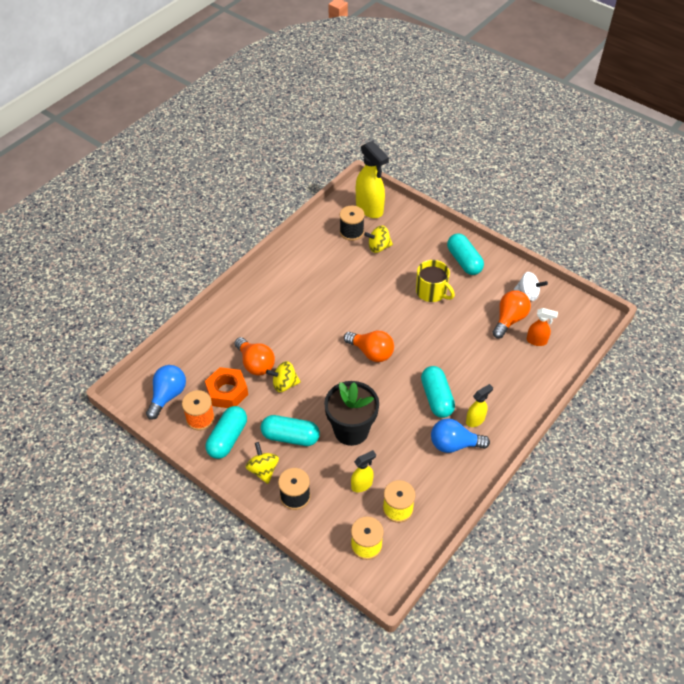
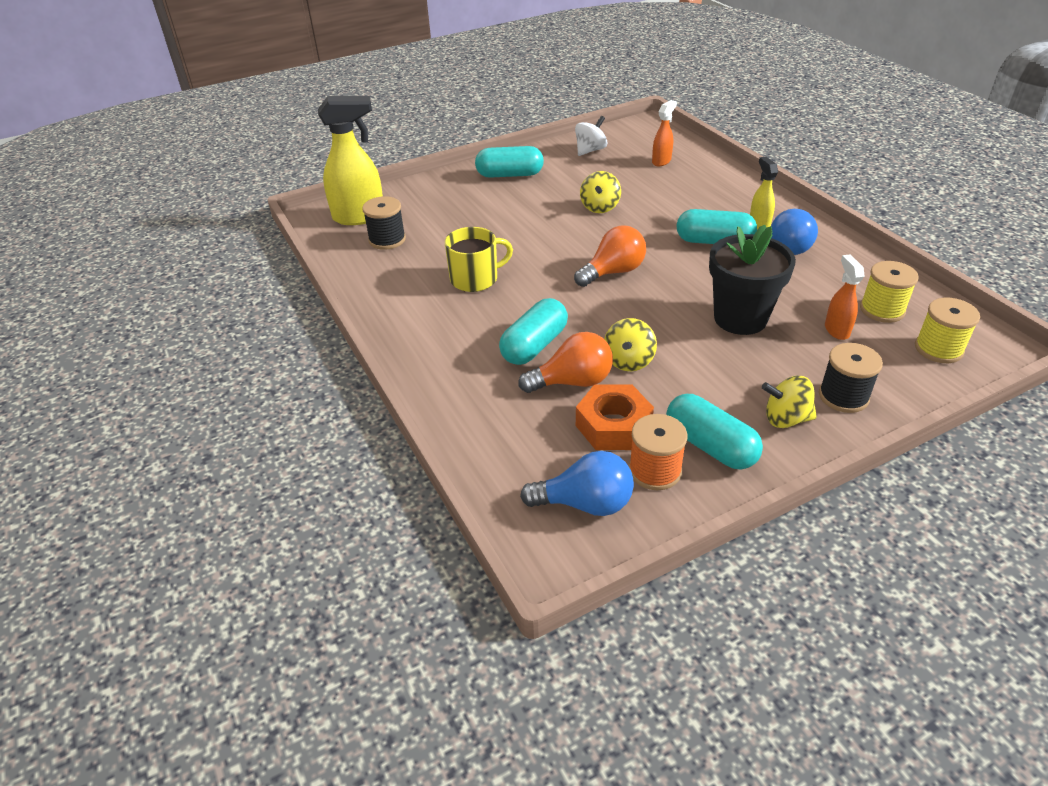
camera: 65 degrees left, 10 degrees down
(168, 396) = (585, 503): blue light bulb -> blue light bulb turned 135 degrees clockwise
(290, 437) = (731, 377): turquoise capsule -> turquoise capsule (534, 345)
(362, 484) = (836, 330): yellow spray bottle -> orange spray bottle
(378, 247) = (434, 226): yellow spinning top -> yellow spinning top (599, 207)
(431, 292) = (541, 206): yellow mug -> yellow mug (475, 279)
(509, 319) = (620, 169): orange light bulb -> none

